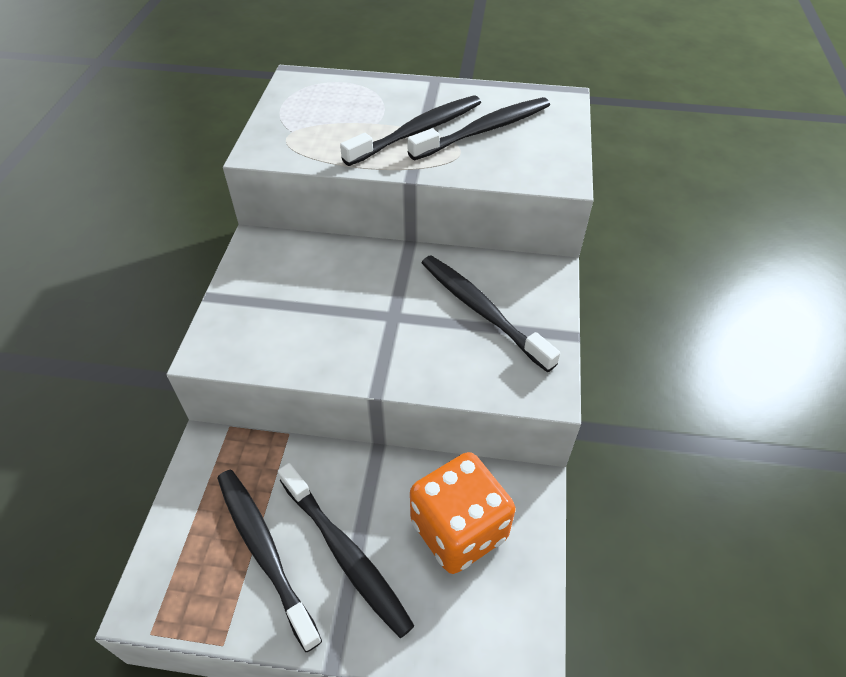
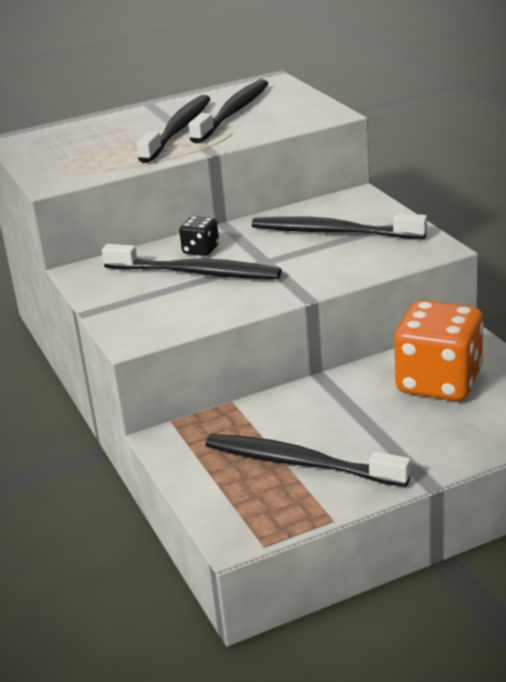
camera: 30 degrees left, 20 degrees down
(345, 554) = (368, 433): black toothbrush -> black toothbrush (195, 273)
(360, 269) = (201, 250): none -> black dice

